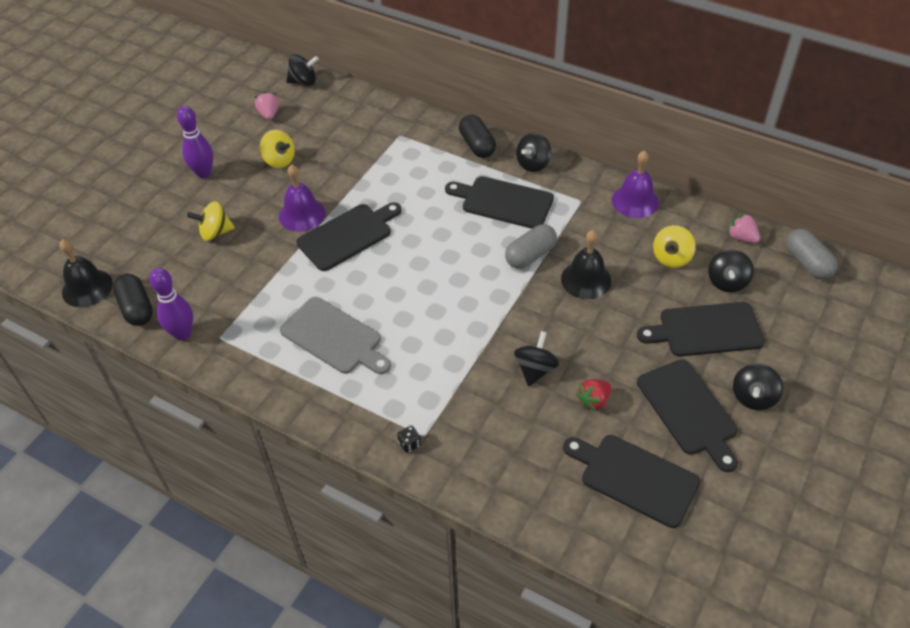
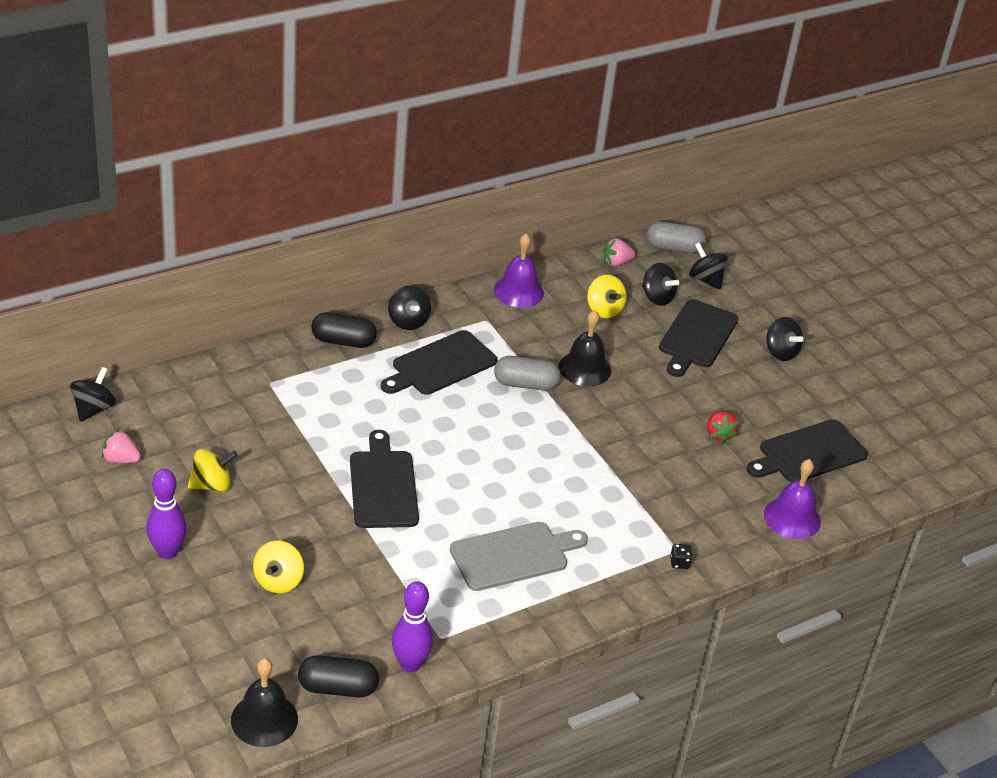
camera: 65 degrees left, 10 degrees down
(302, 214) = (318, 504): purple bell -> purple bell (792, 518)
(530, 255) = (525, 384): grey capsule -> grey capsule turned 75 degrees counterclockwise
(535, 369) = (659, 449): black spinning top -> black spinning top (705, 280)
(688, 410) = (767, 391): black cutting board -> none

